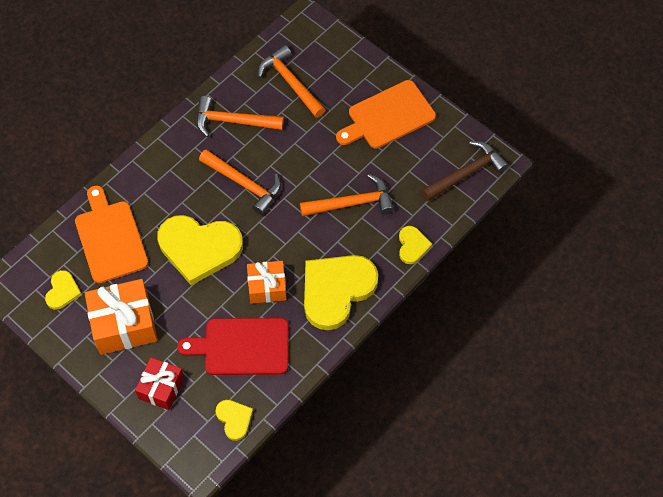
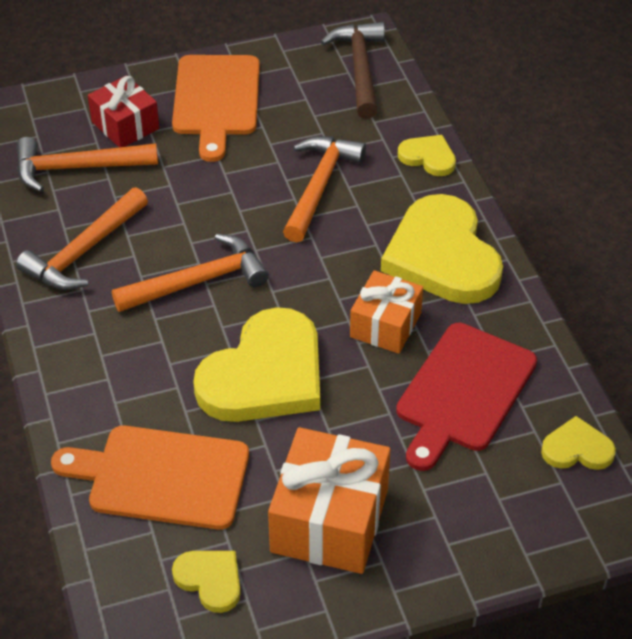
camera: 60 degrees left, 15 degrees down
(161, 388) = (471, 517): red gift -> red gift (125, 125)

